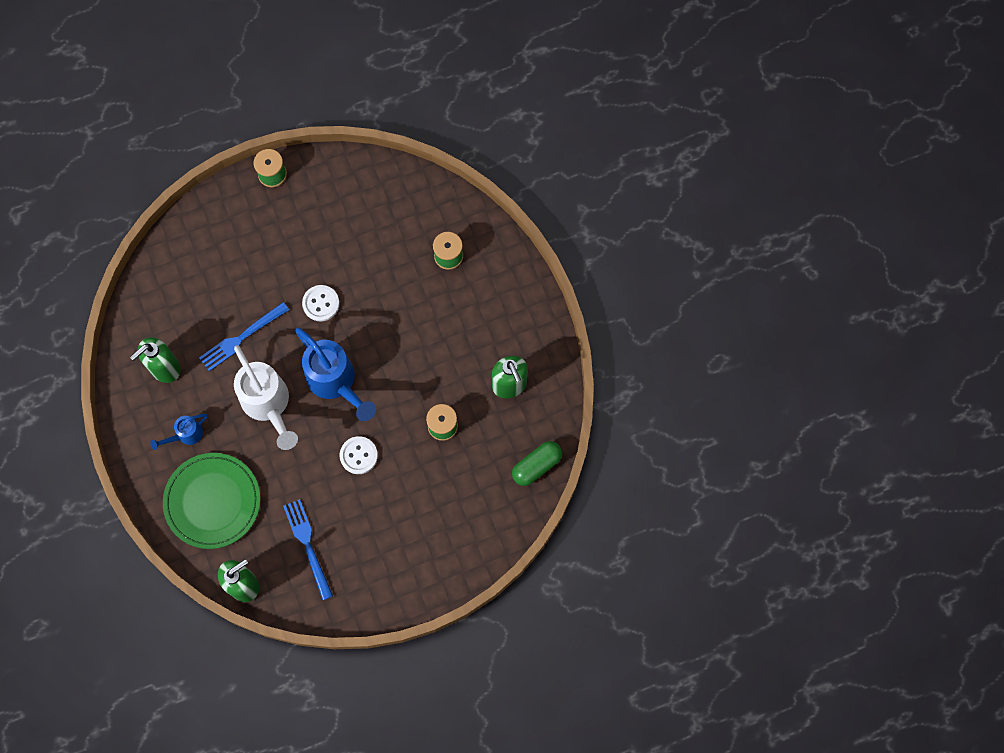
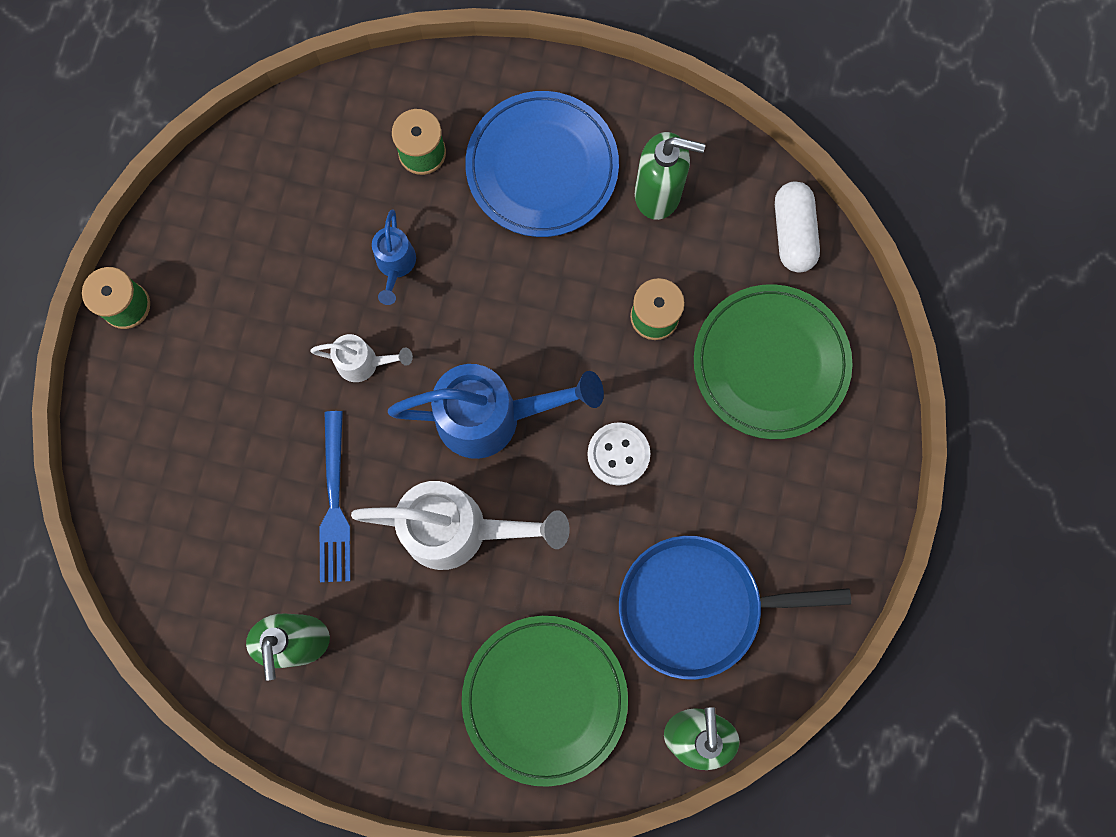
camera: 55 degrees left, 5 degrees up
(185, 435) = (421, 675): blue watering can -> blue watering can (395, 266)
(307, 545) = (697, 606): blue fork -> blue pan
(321, 303) = (365, 363): white button -> white watering can
(458, 499) = (770, 363): none -> green plate
(482, 318) = (542, 167): none -> blue plate
(536, 466) = (793, 233): green capsule -> white capsule

